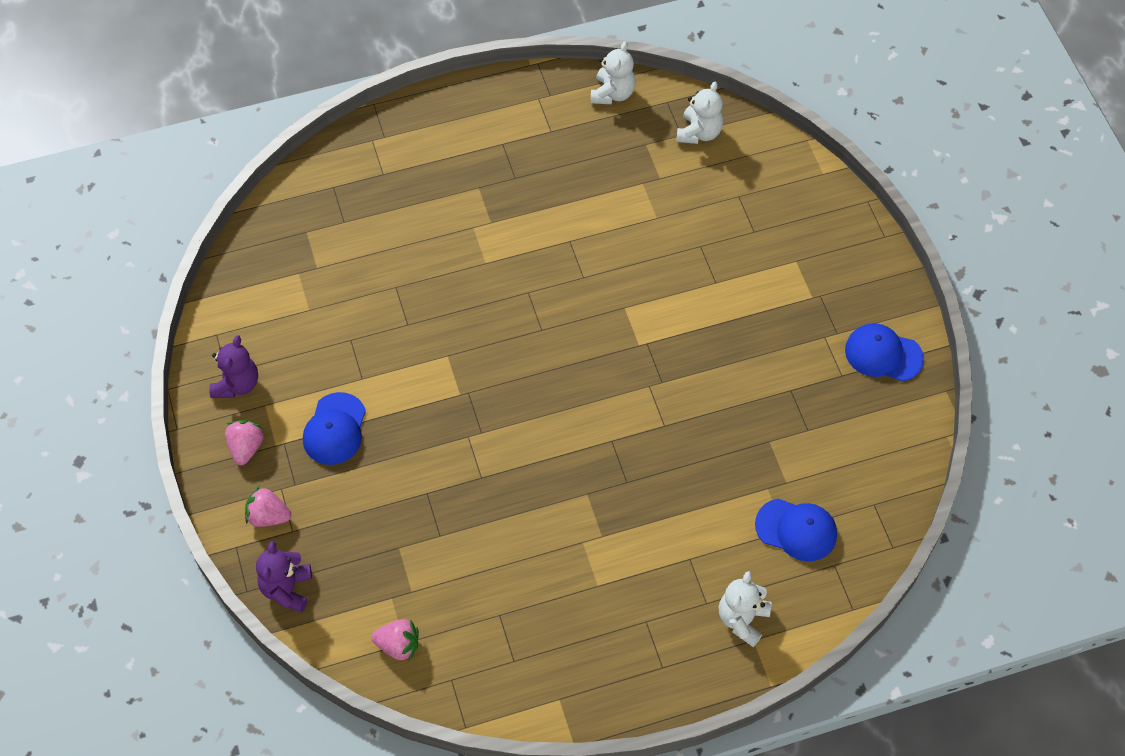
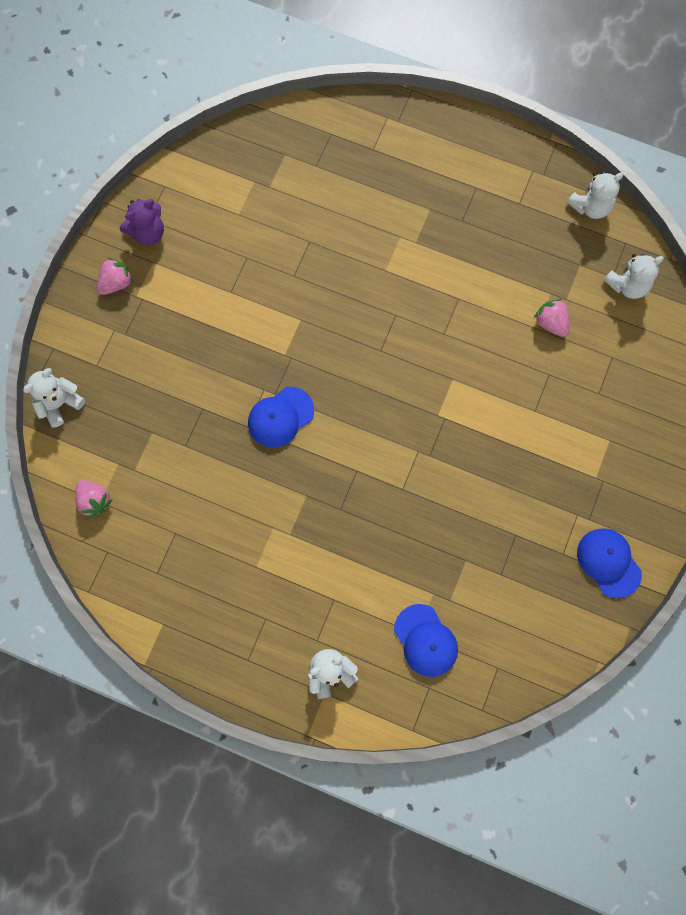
camera: 40 degrees right, 15 degrees up
(268, 516) = (90, 343): pink strawberry -> pink strawberry (551, 323)
(287, 589) = (59, 403): purple teddy bear -> white teddy bear
(335, 429) = (182, 315): blue cap -> blue cap (280, 417)

